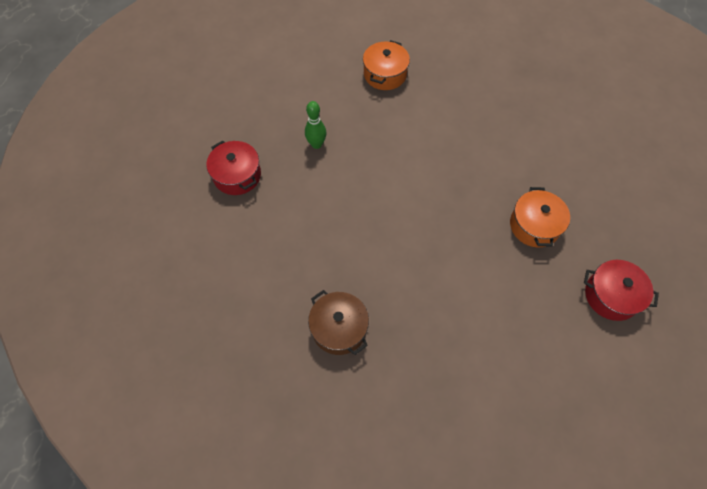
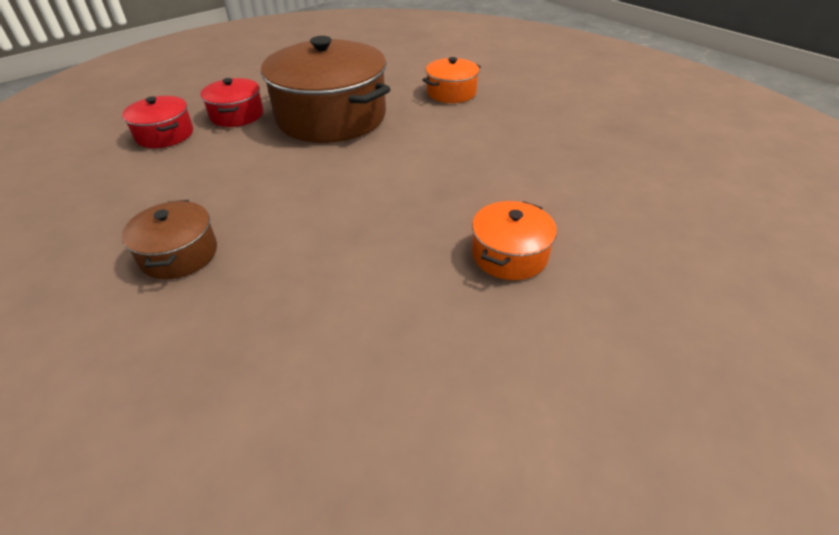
camera: 30 degrees right, 20 degrees down
(316, 144) = (331, 117): green bowling pin -> brown pot
(611, 296) = (563, 376): red pot -> red pot (165, 135)

